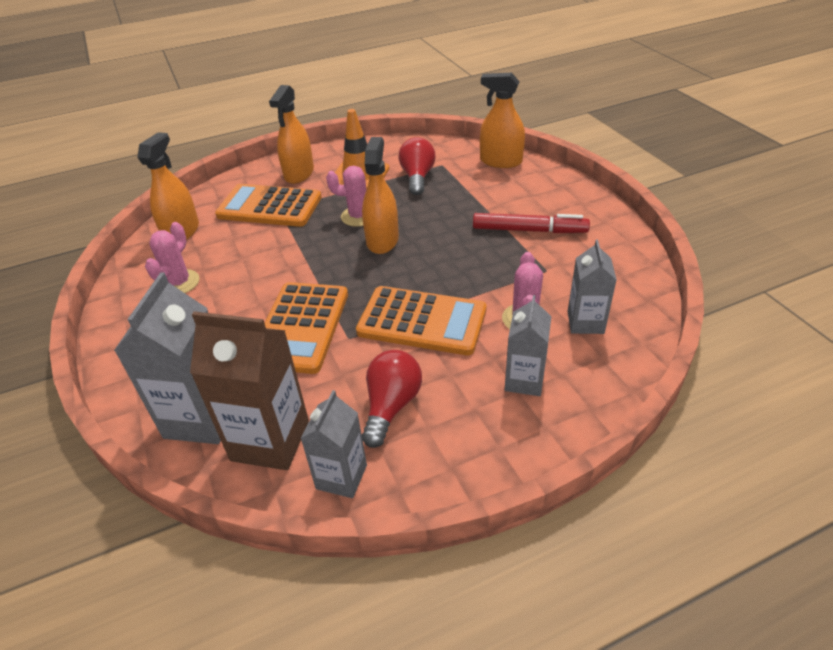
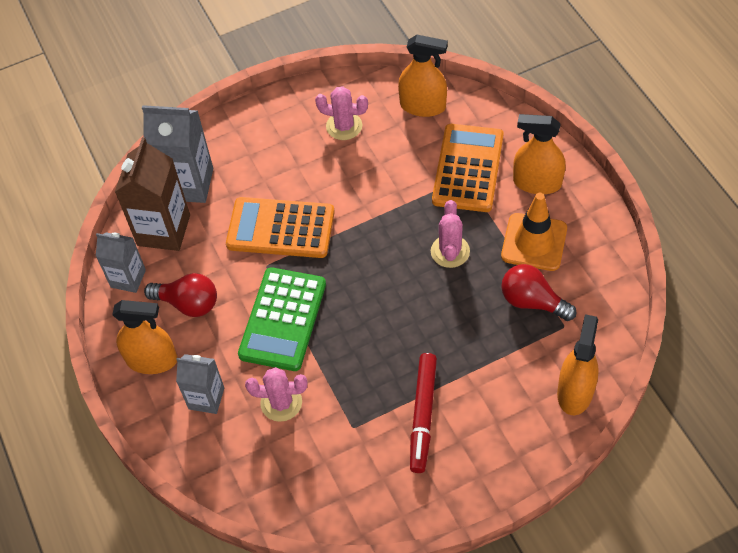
camera: 90 degrees right, 15 degrees up
(382, 240) = (406, 277): orange spray bottle -> orange spray bottle (152, 360)
(417, 177) = (532, 301): red light bulb -> red light bulb turned 150 degrees counterclockwise
(422, 321) = (283, 319): orange calculator -> green calculator
(585, 322) = (273, 454): grey carton -> none

